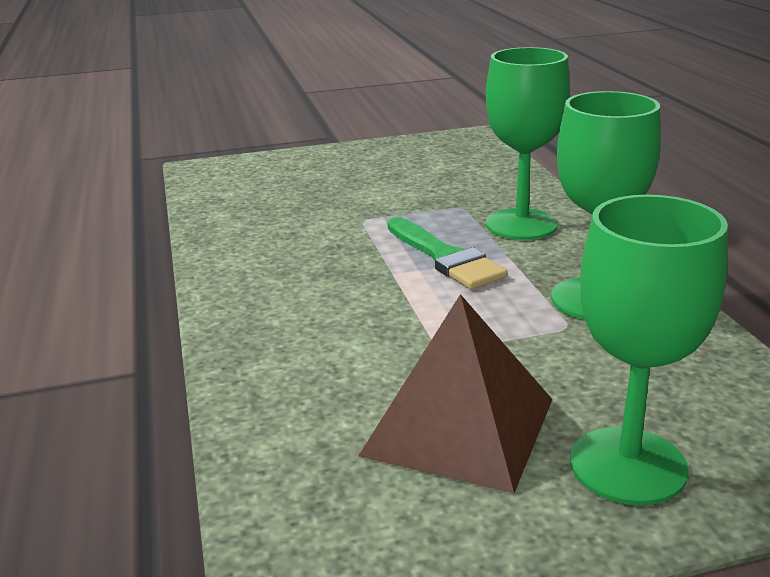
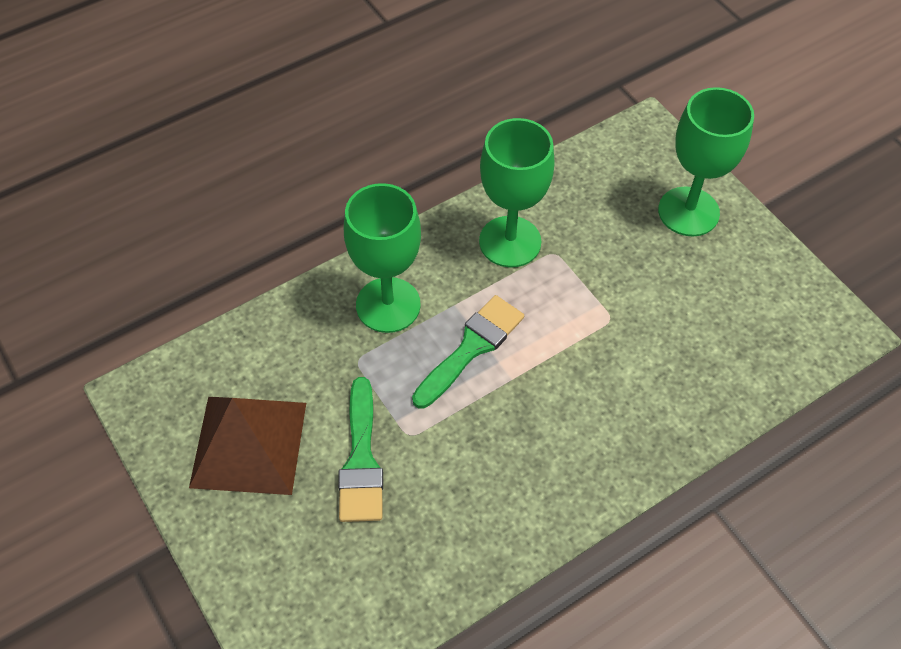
camera: 110 degrees left, 30 degrees up
(354, 199) = (361, 460): none -> green brush
(459, 426) = (691, 290): brown pyramid -> brown pyramid (248, 444)

